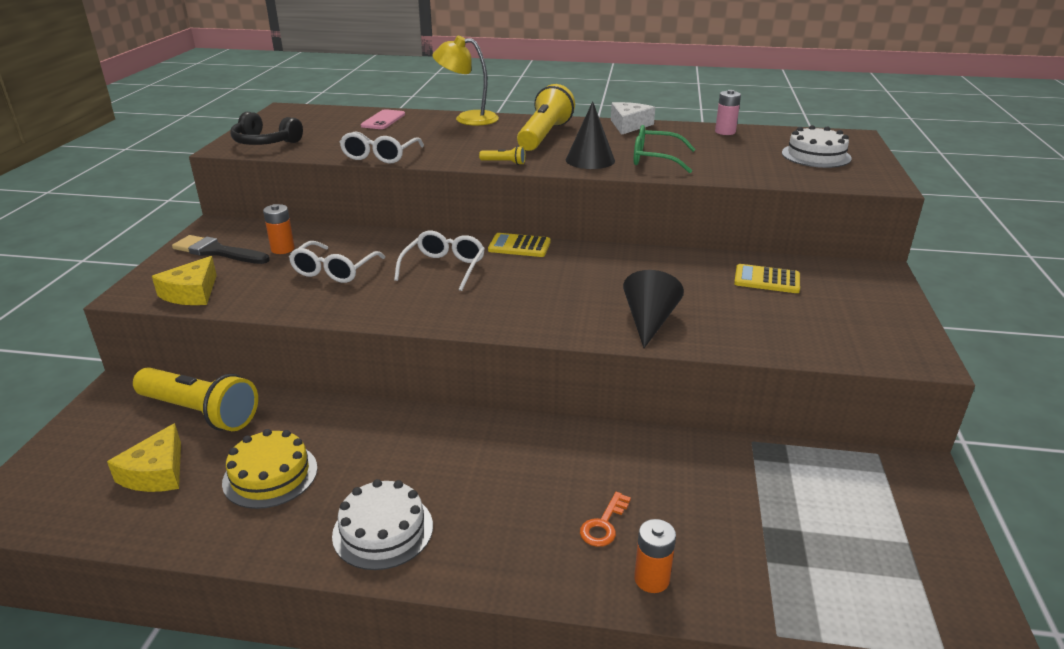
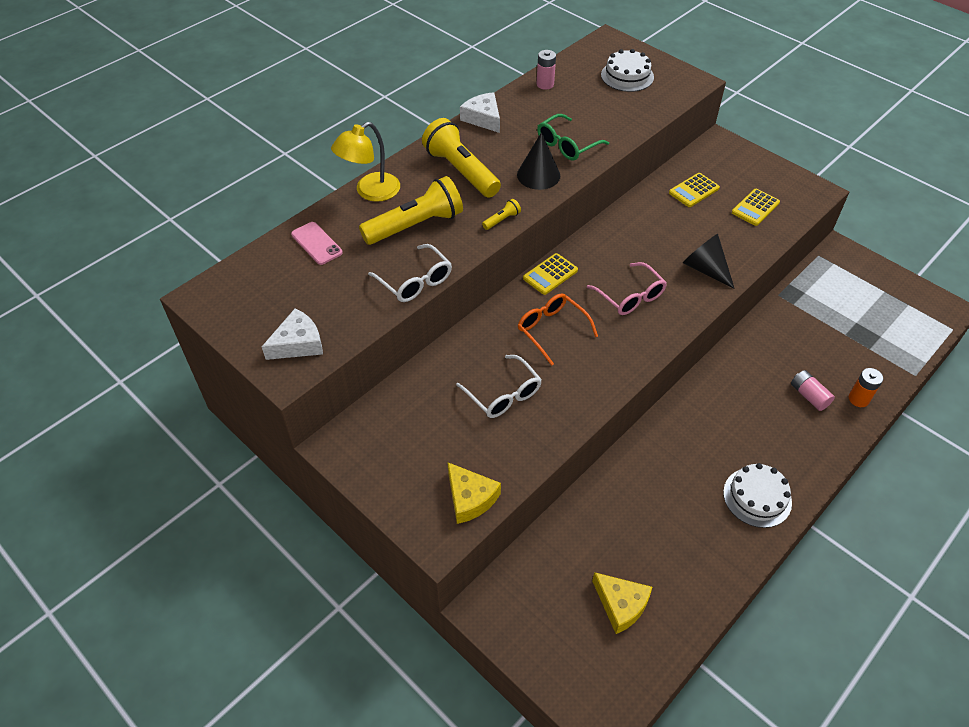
camera: 55 degrees left, 20 degrees up
(200, 412) = (559, 558): yellow flashlight -> yellow flashlight (415, 225)
(217, 251) = (398, 459): black brush -> none
(265, 142) = (298, 343): black headphones -> white cheese
(270, 475) = (666, 537): yellow cake -> none
(282, 249) = (432, 413): orange battery -> none
(444, 268) = (551, 330): white glasses -> orange glasses
(543, 292) = (630, 296): none -> pink glasses
(603, 524) = (809, 396): orange key -> pink battery
(808, 324) = (755, 208): none -> yellow calculator

